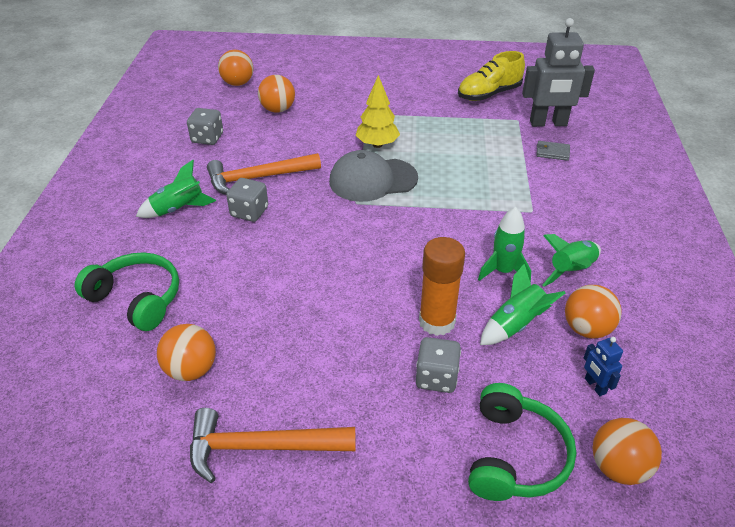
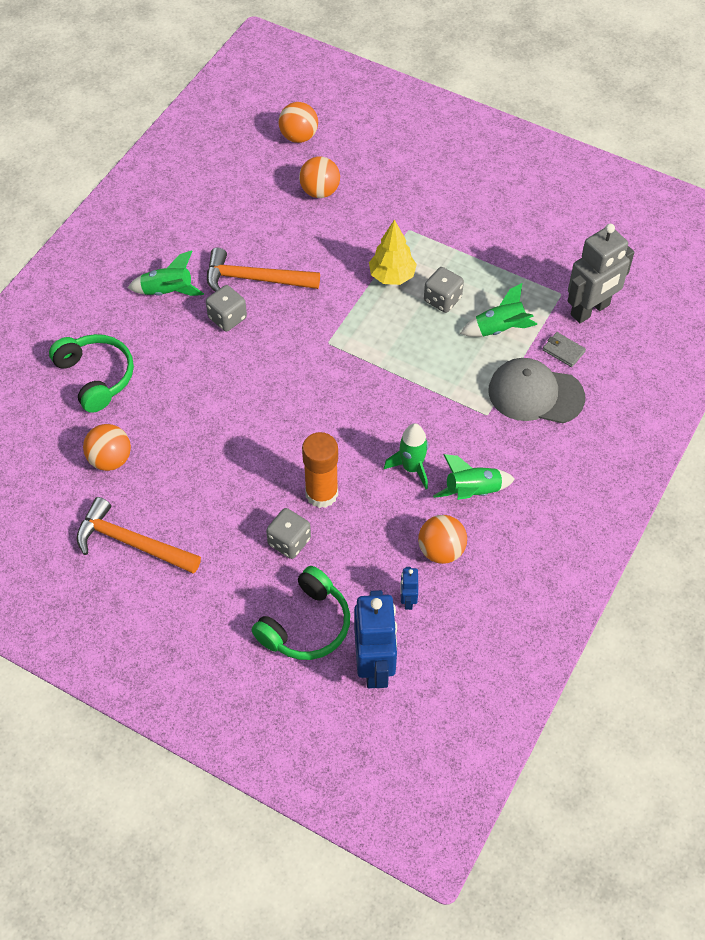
camera: 25 degrees right, 15 degrees up
(207, 138) = (232, 209): grey dice -> grey dice (442, 299)
(372, 180) = (360, 320): grey cap -> grey cap (535, 394)
(489, 94) = (557, 245): yellow shoe -> none
(516, 324) = (385, 522): green rocket -> green rocket (499, 329)
(548, 123) = (590, 310): grey robot -> grey robot turned 60 degrees counterclockwise
(618, 467) = (375, 665): orange ball -> blue robot

